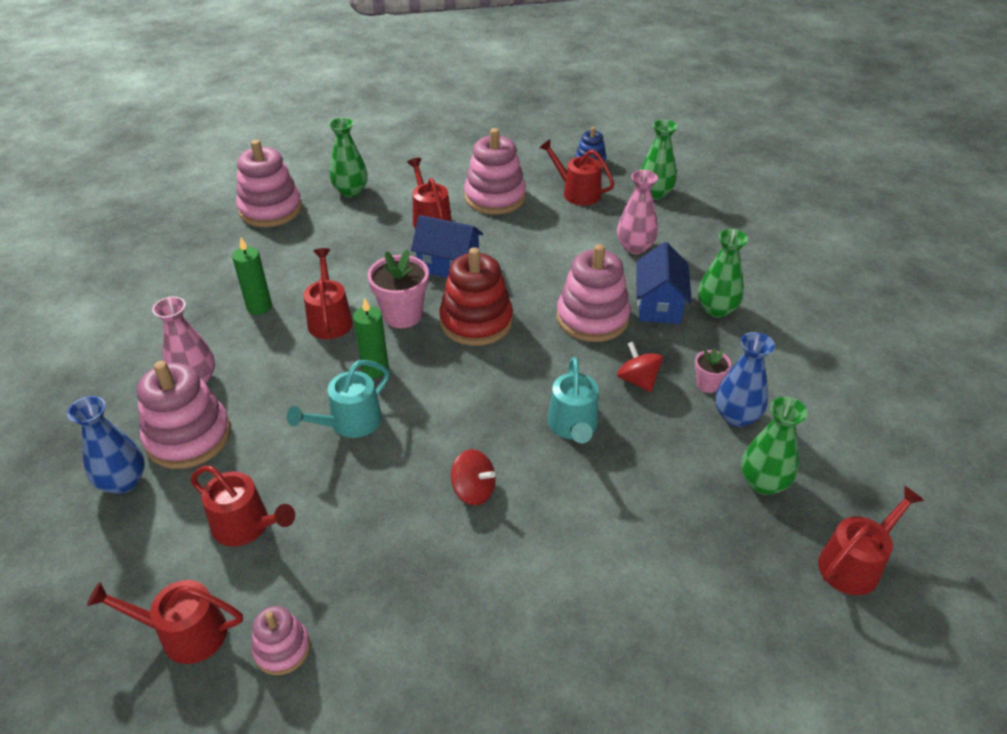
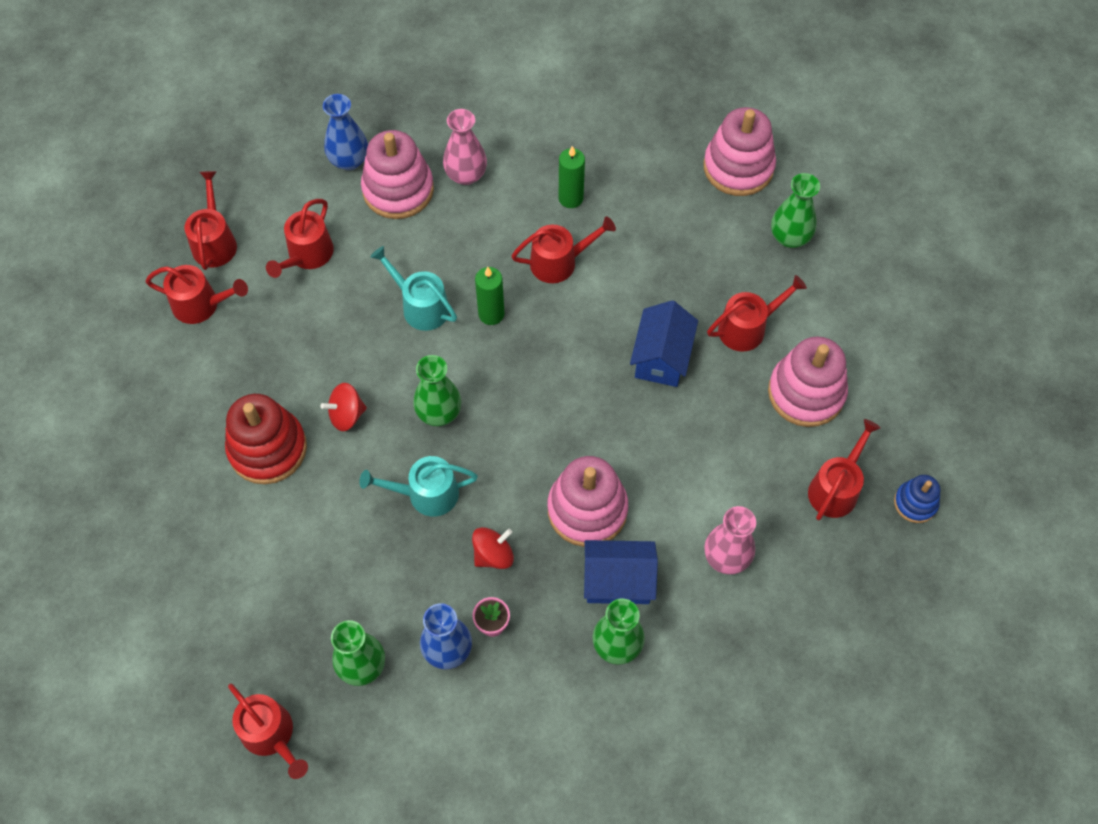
camera: 85 degrees right, 20 degrees up
(282, 649) = (201, 305): pink stacking toy -> red watering can
(402, 315) = (572, 325): pink flower pot -> none
(473, 490) = (346, 415): red spinning top -> red spinning top turned 45 degrees clockwise
(476, 322) = (569, 395): red stacking toy -> red stacking toy (268, 448)
(655, 194) = (852, 585): green vase -> green vase (439, 412)

